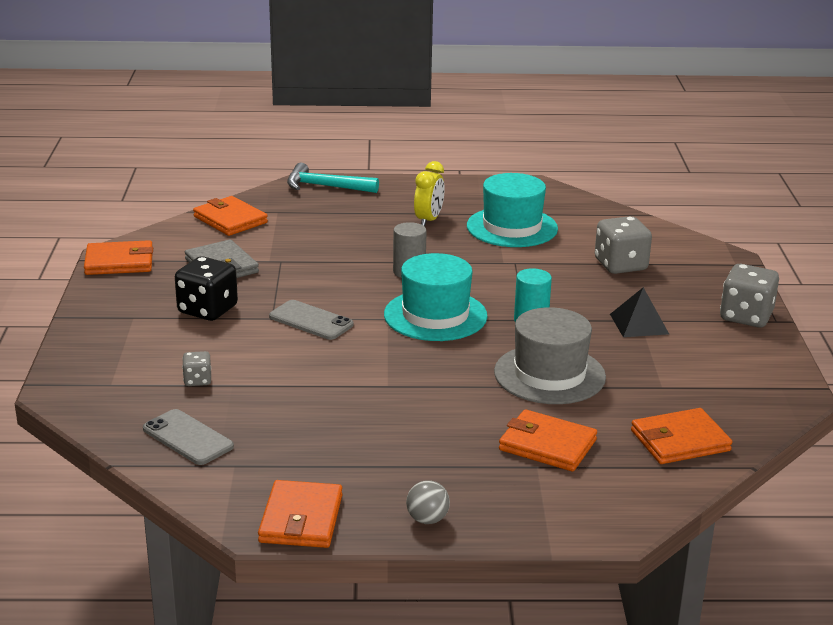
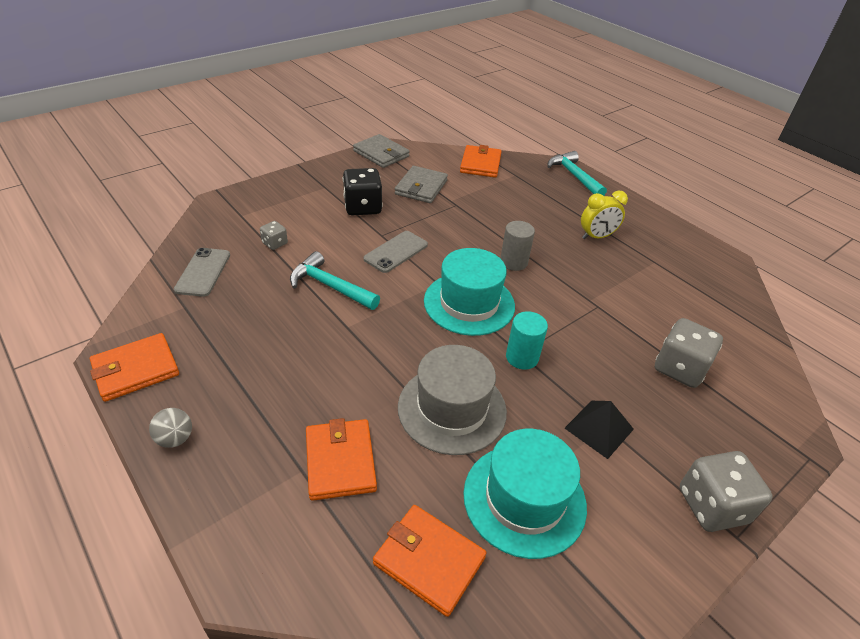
camera: 50 degrees right, 15 degrees up
(119, 262) = (381, 154): orange wallet -> grey wallet
(311, 321) = (396, 252): grey phone -> grey phone turned 45 degrees clockwise
(316, 373) = (330, 286): none -> turquoise hammer
(512, 227) = (647, 279): turquoise hat -> turquoise hat (524, 499)

